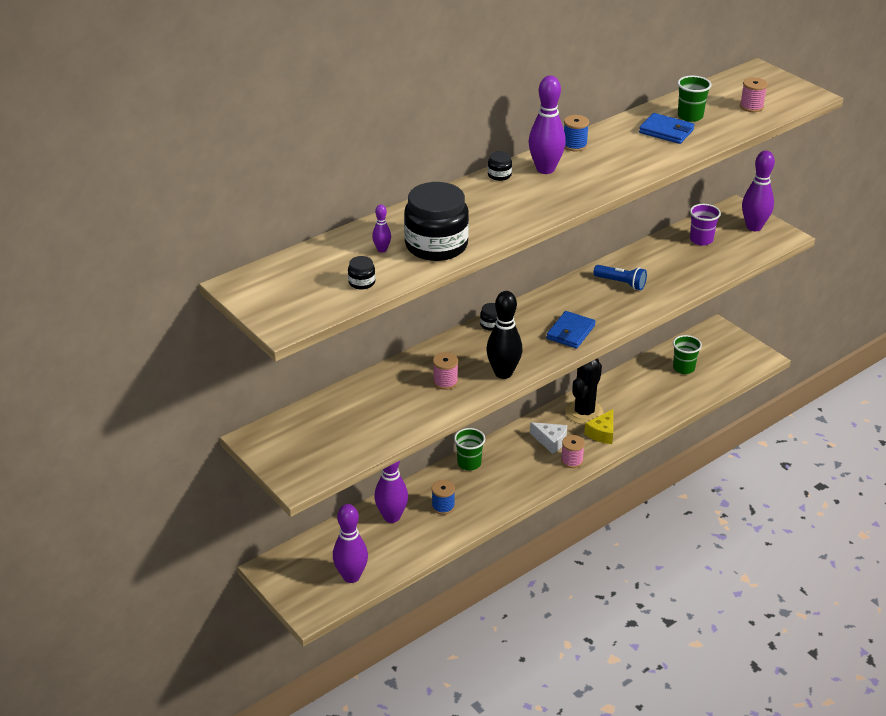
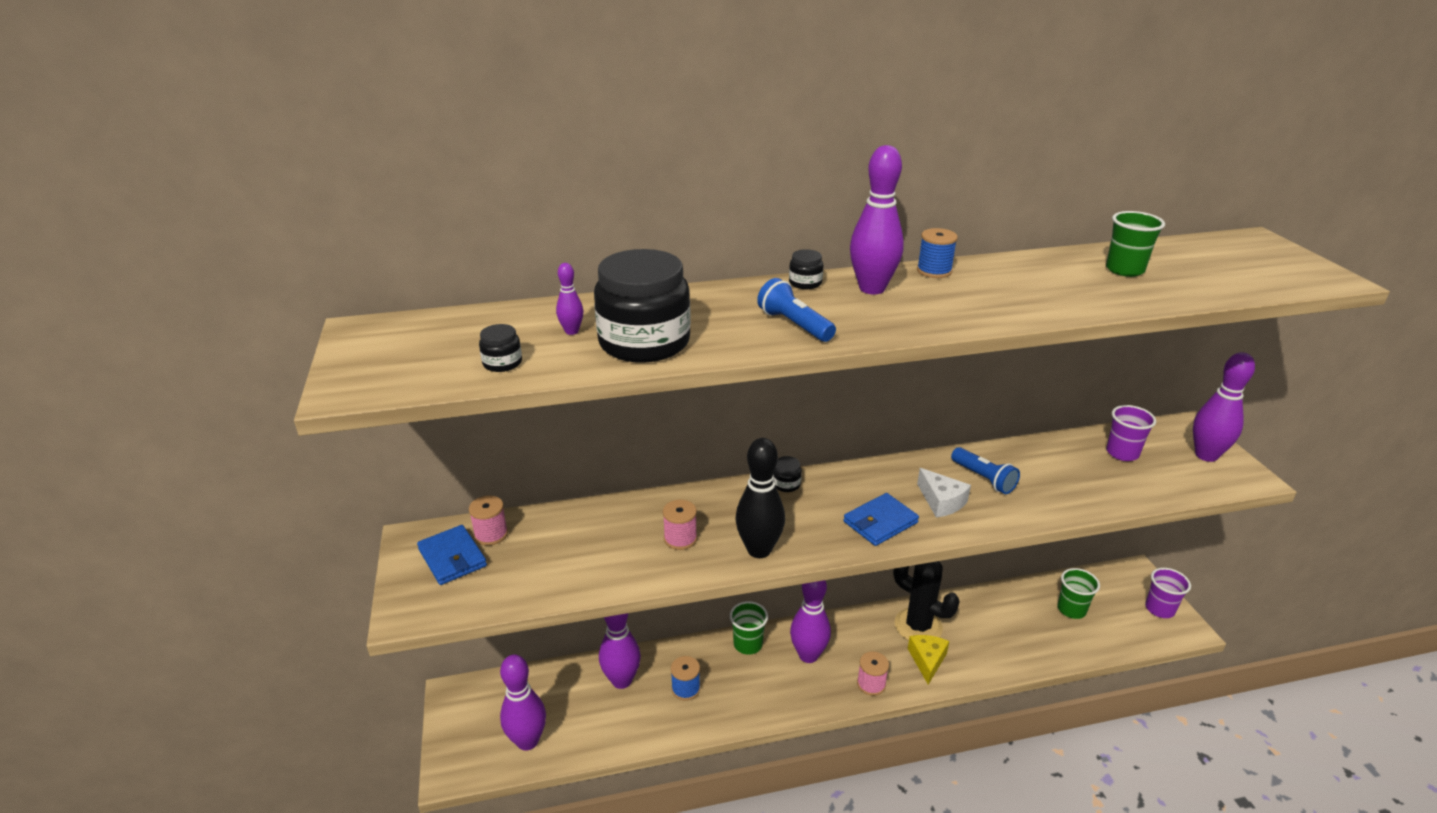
camera: 25 degrees right, 5 degrees down
(517, 456) = (808, 655): none -> purple bowling pin
(518, 209) = (794, 325): none -> blue flashlight
(550, 441) = (858, 649): white cheese -> white cheese (941, 501)
(584, 412) = (918, 626): black cactus -> black cactus turned 75 degrees clockwise
(602, 433) = (927, 660): yellow cheese -> yellow cheese turned 135 degrees clockwise
(666, 131) = (1078, 280): blue wallet -> blue wallet (452, 558)
(741, 350) = (1159, 609): none -> purple cup
(751, 107) = (1227, 275): pink spool -> pink spool (491, 534)

